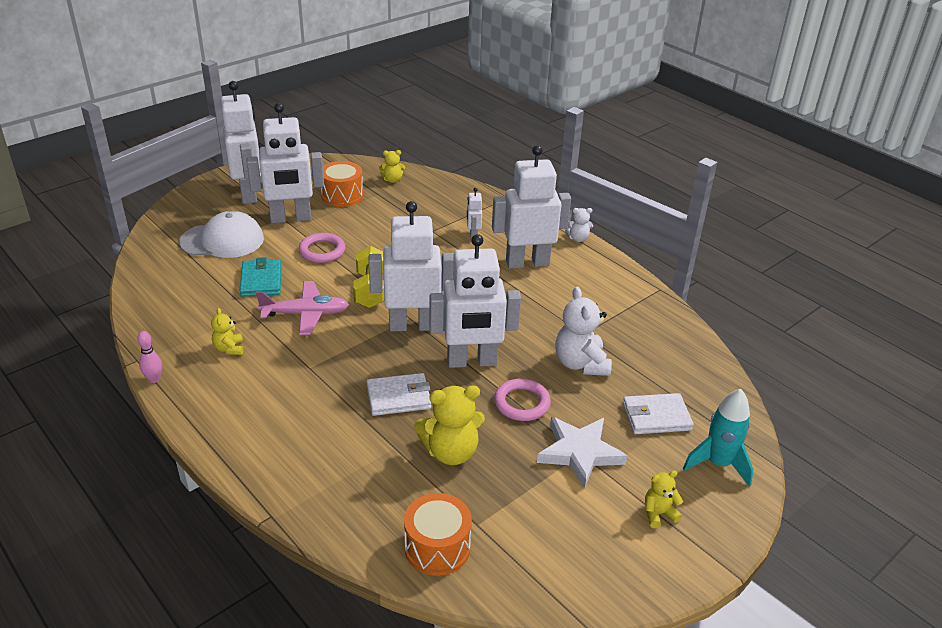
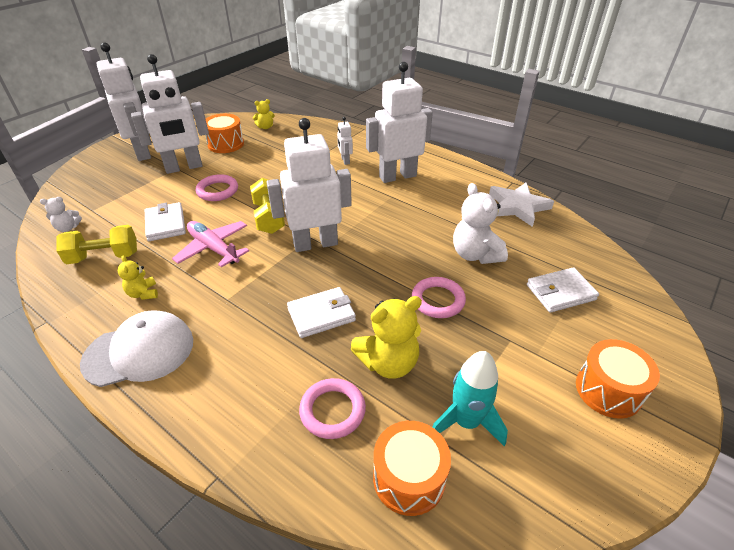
camera: 10 degrees left, 5 degrees up
(154, 379) = (67, 339): pink bowling pin -> none
(195, 306) = (104, 257): none -> yellow dumbbell
(222, 240) = (124, 194): white cap -> white cap (139, 351)
(261, 280) = (165, 224): turquoise wallet -> white wallet
(306, 314) = (213, 248): pink plane -> pink plane turned 120 degrees counterclockwise
(385, 483) = (332, 410): none -> pink ring
(472, 362) = (379, 268): white robot -> none
(578, 238) = (431, 152): white teddy bear -> white teddy bear (68, 228)
(579, 453) = (509, 340): white star -> white star (517, 206)
(658, 513) = (608, 390): yellow teddy bear -> orange drum
(718, 464) = (634, 328): turquoise rocket -> turquoise rocket (466, 422)

